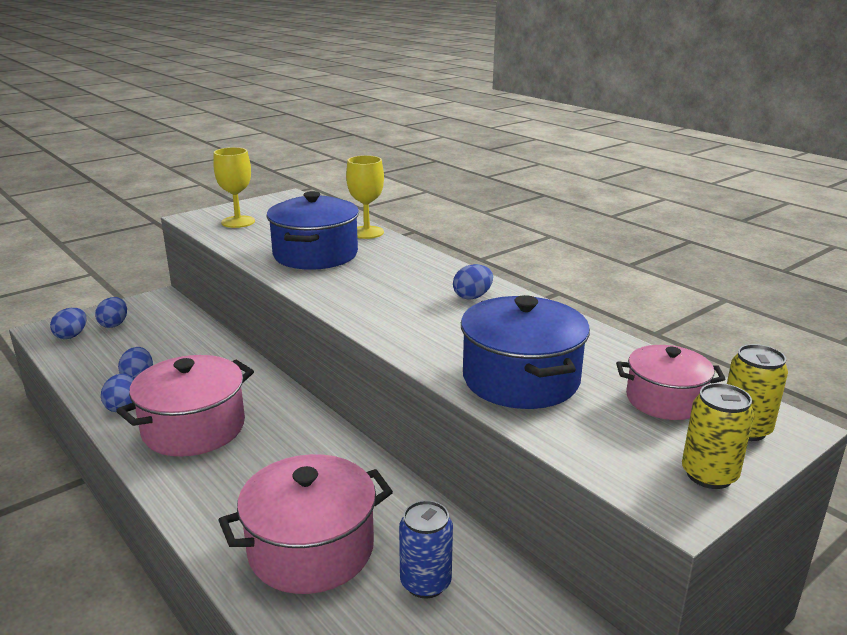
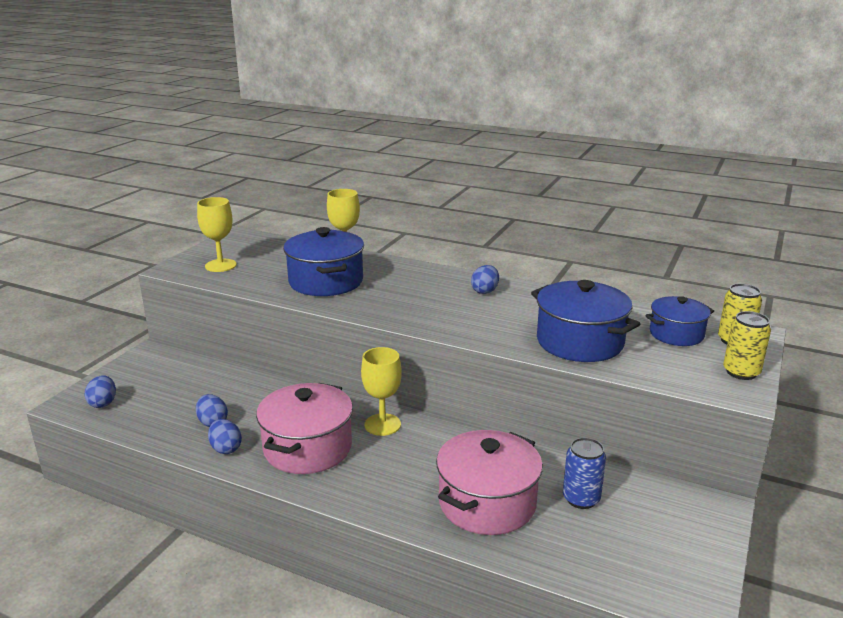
camera: 25 degrees left, 0 degrees up
(114, 324) = (134, 384): blue egg -> none
(290, 424) = (382, 424): none -> yellow goblet
(665, 400) = (676, 334): pink pot -> blue pot

